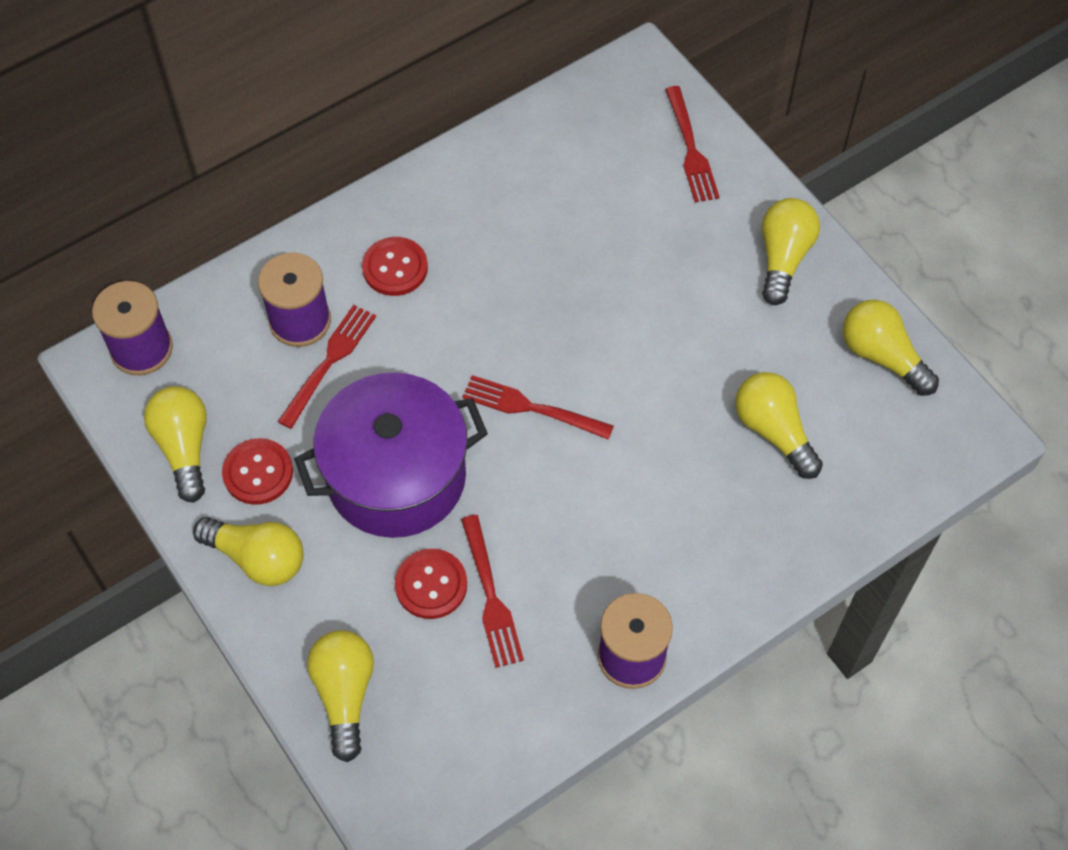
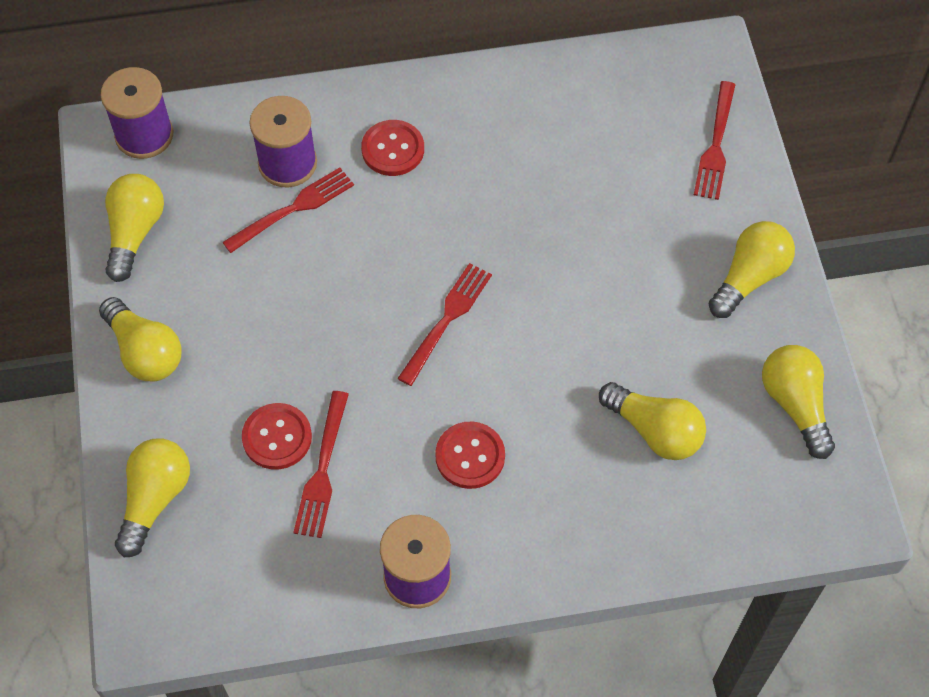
camera: 25 degrees right, 0 degrees up
(258, 473) = (183, 279): red button -> red button (470, 456)
(396, 476) = (297, 331): purple pot -> none
(532, 408) = (446, 320): red fork -> red fork turned 75 degrees clockwise
(773, 431) = (655, 431): yellow light bulb -> yellow light bulb turned 135 degrees clockwise

